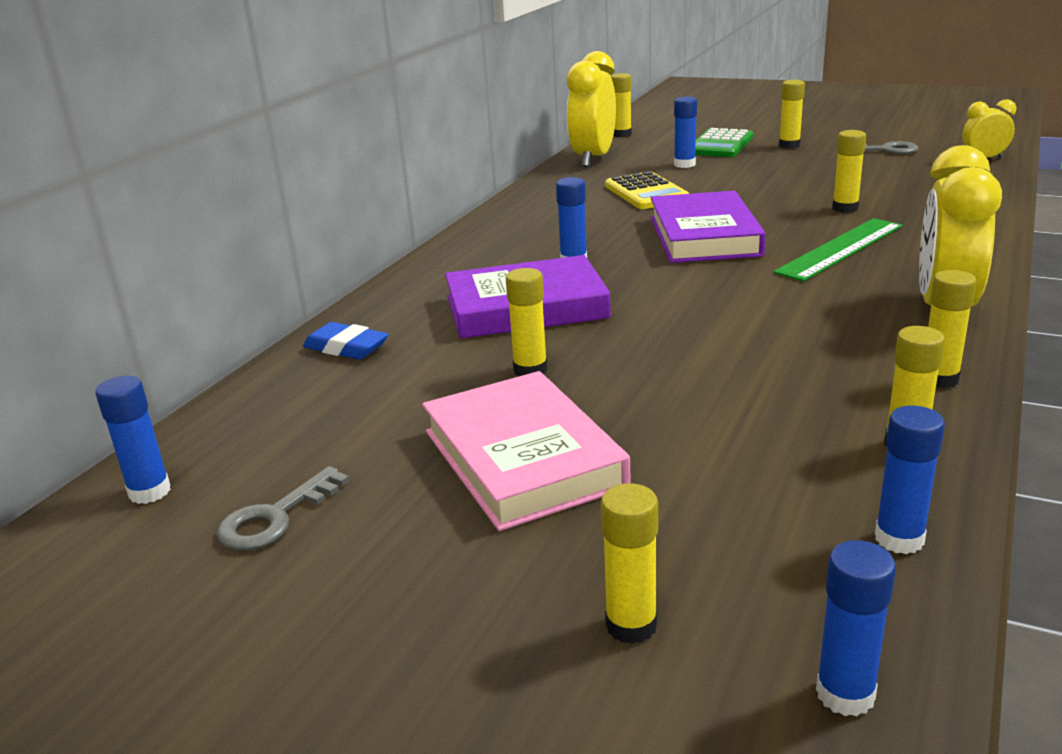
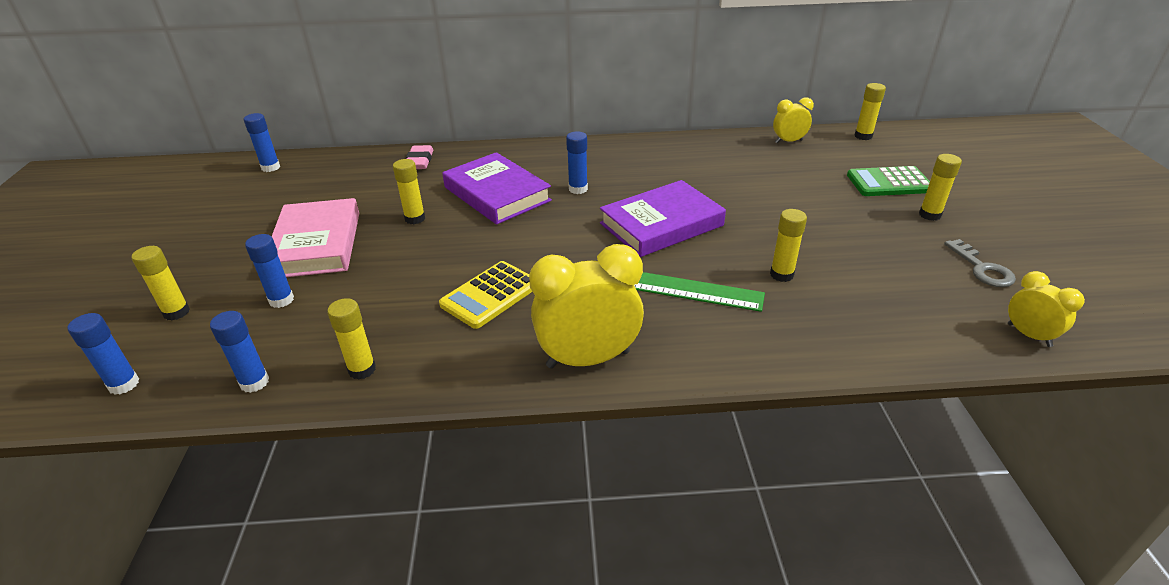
camera: 60 degrees right, 10 degrees up
(275, 517) = (254, 201): grey key -> none
(346, 348) = (420, 161): blue eraser -> pink eraser
(522, 459) = (316, 244): pink book -> pink book turned 45 degrees counterclockwise
(593, 159) = (788, 141): yellow clock -> yellow clock, size x0.53
(646, 193) = (733, 180): yellow calculator -> yellow calculator (490, 295)
(684, 164) = (817, 179): blue glue stick -> blue glue stick (281, 300)
(939, 379) = (461, 372): yellow glue stick -> none

